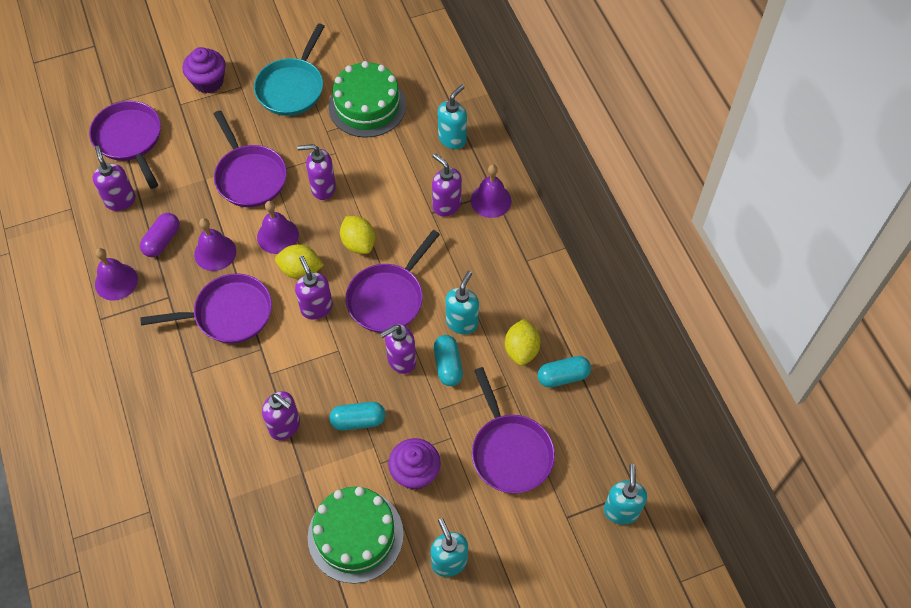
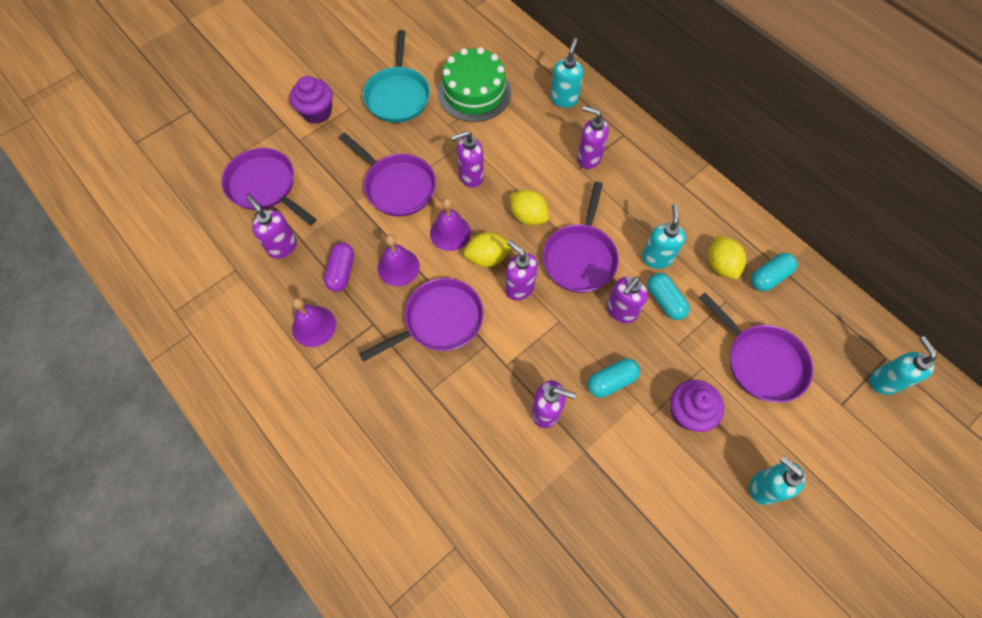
camera: 20 degrees left, 5 degrees up
(355, 535) = (665, 494): green cake -> none
(491, 200) = (625, 142): purple bell -> none

